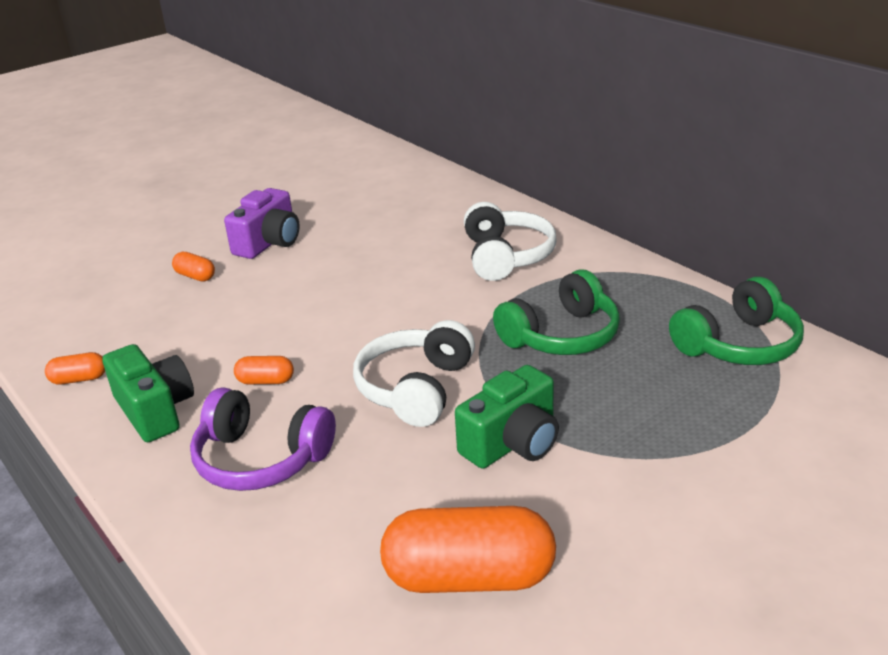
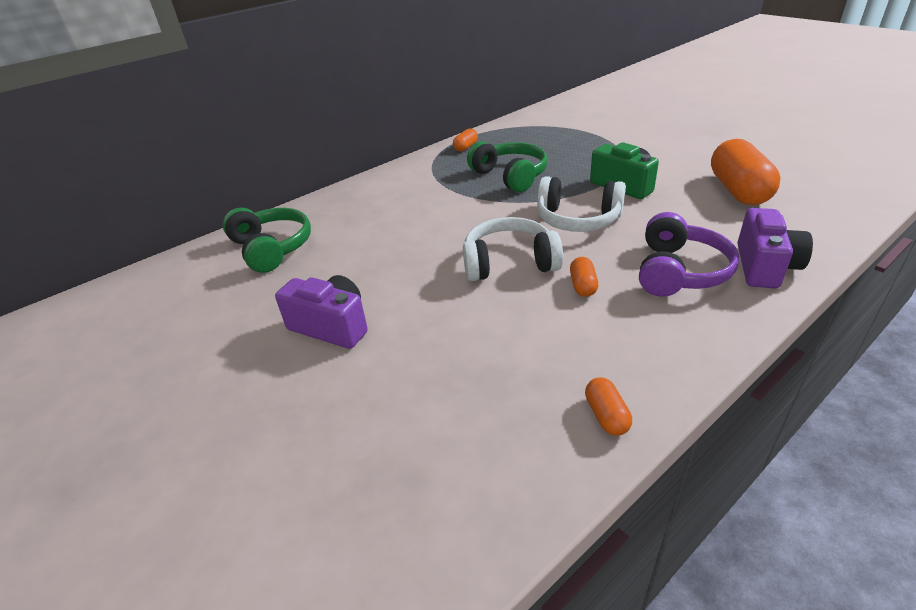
camera: 90 degrees left, 5 degrees up
(155, 410) = (641, 341): green camera -> none
(195, 276) = (393, 370): orange capsule -> orange capsule (465, 147)
(238, 541) = (764, 266): none -> purple camera
(506, 256) = (401, 198): white headphones -> white headphones (509, 263)
(738, 344) = (517, 133): green headphones -> green headphones (271, 248)

